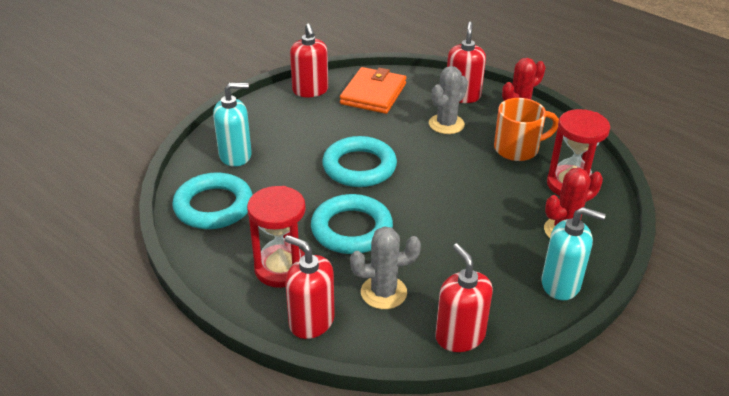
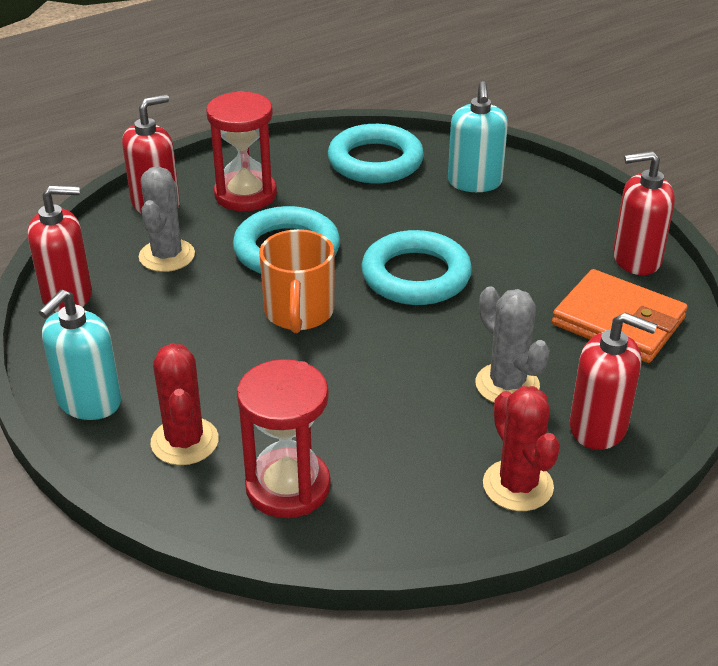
camera: 105 degrees right, 0 degrees up
(518, 149) = (410, 452): orange mug -> orange mug (299, 313)

